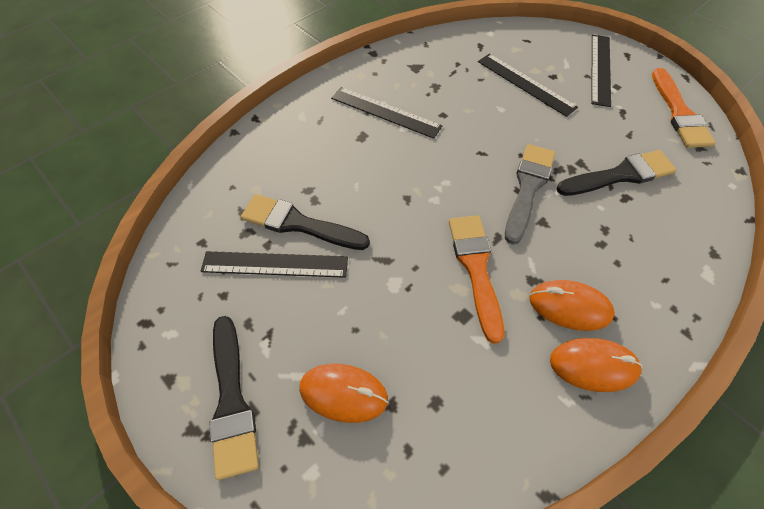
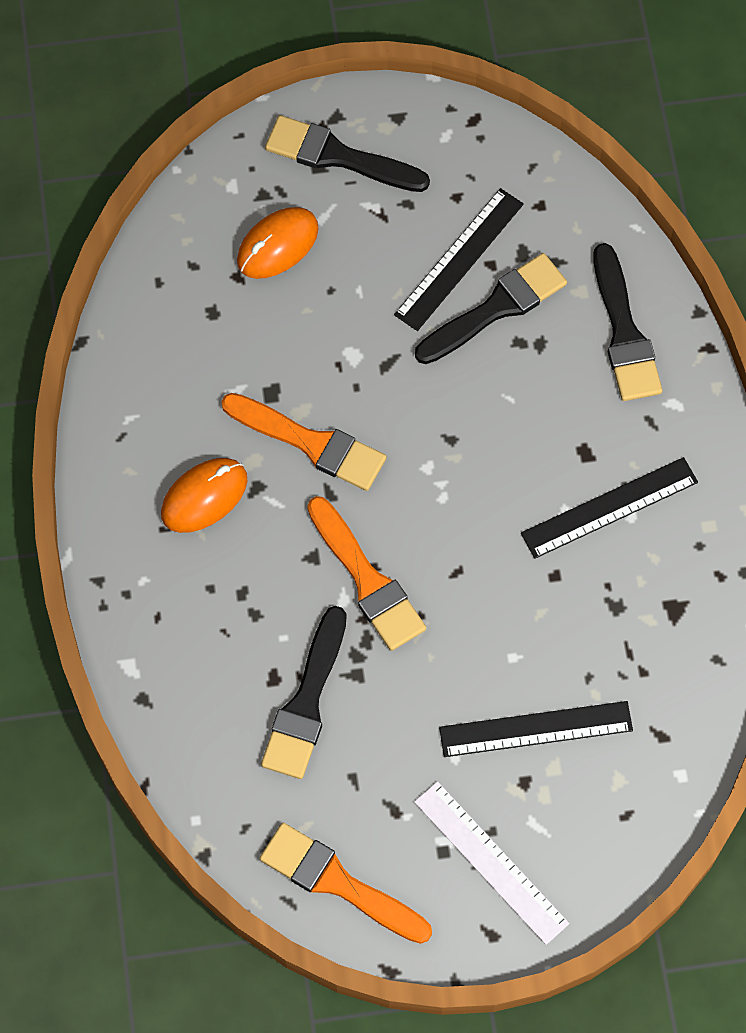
camera: 125 degrees right, 10 degrees up
(271, 156) = (624, 333): none -> black brush
(528, 188) = (367, 580): grey brush -> orange brush
(593, 366) = (138, 467): orange mouse -> none
(600, 69) = (491, 862): black ruler -> white ruler

